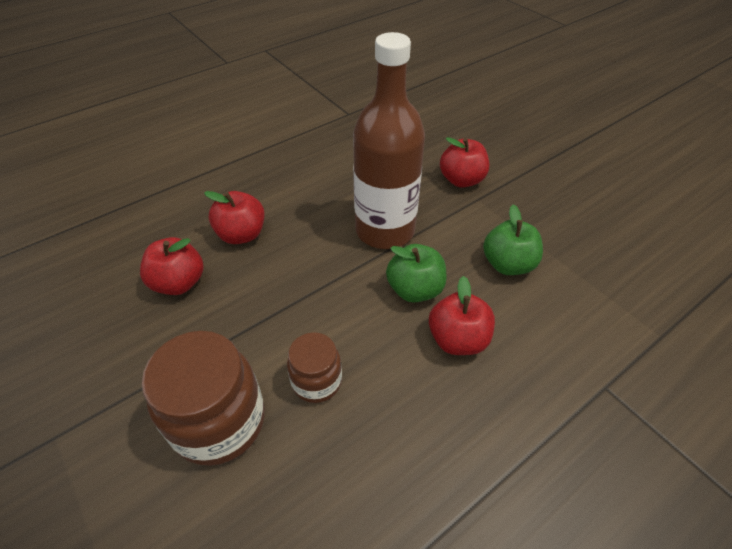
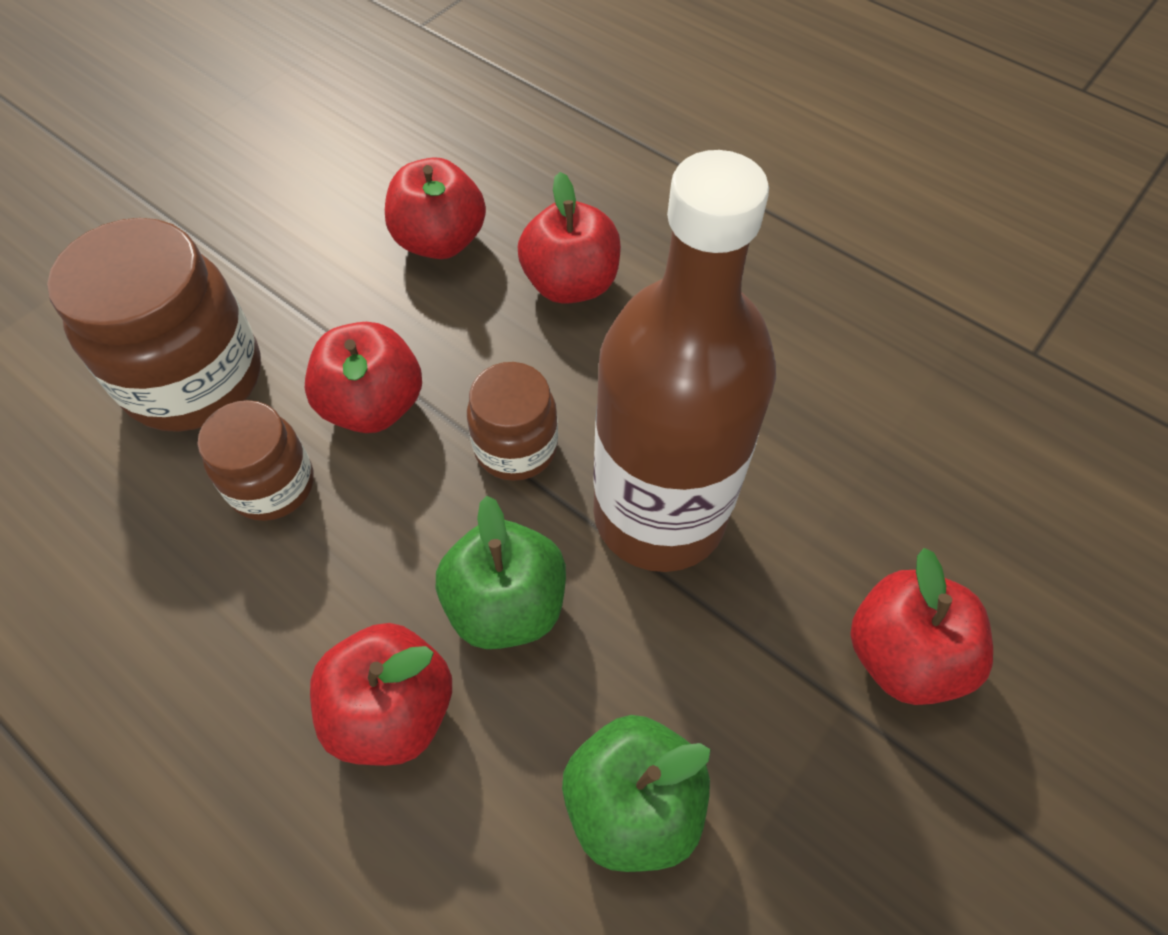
camera: 75 degrees right, 10 degrees up
(282, 328) = (373, 405): none -> red apple
(332, 272) = (515, 447): none -> brown jar

